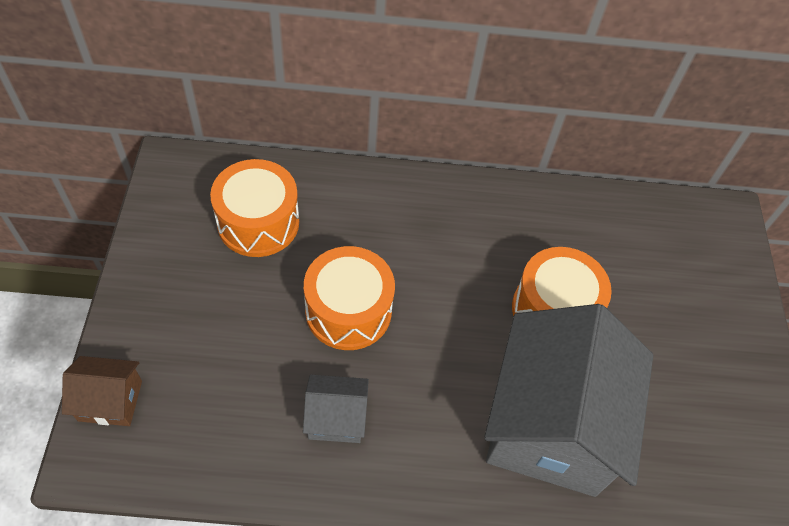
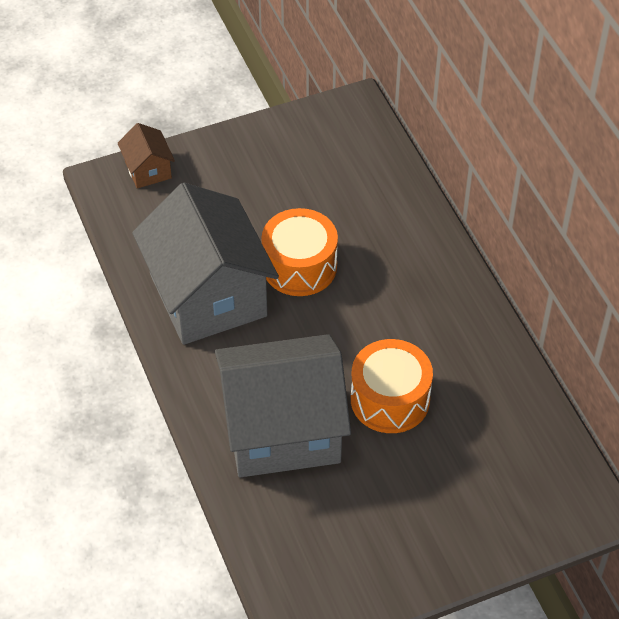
camera: 70 degrees right, 5 degrees down
(258, 222) = (340, 179): orange drum -> none
(336, 418) = (208, 295): grey house -> grey house, size x2.30

